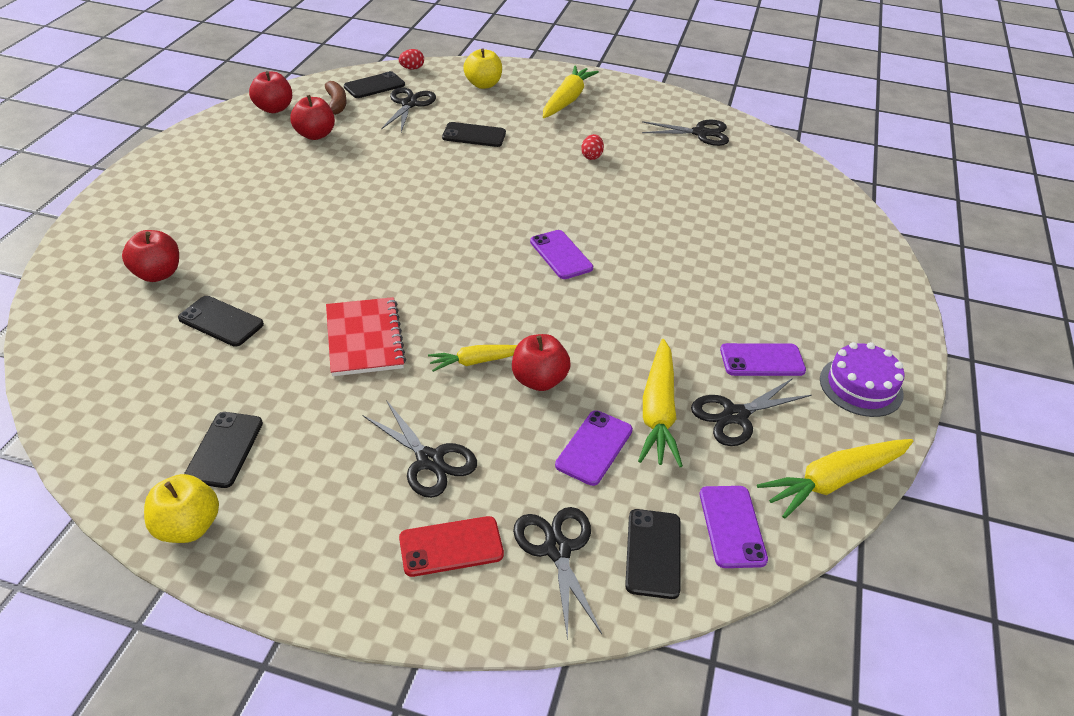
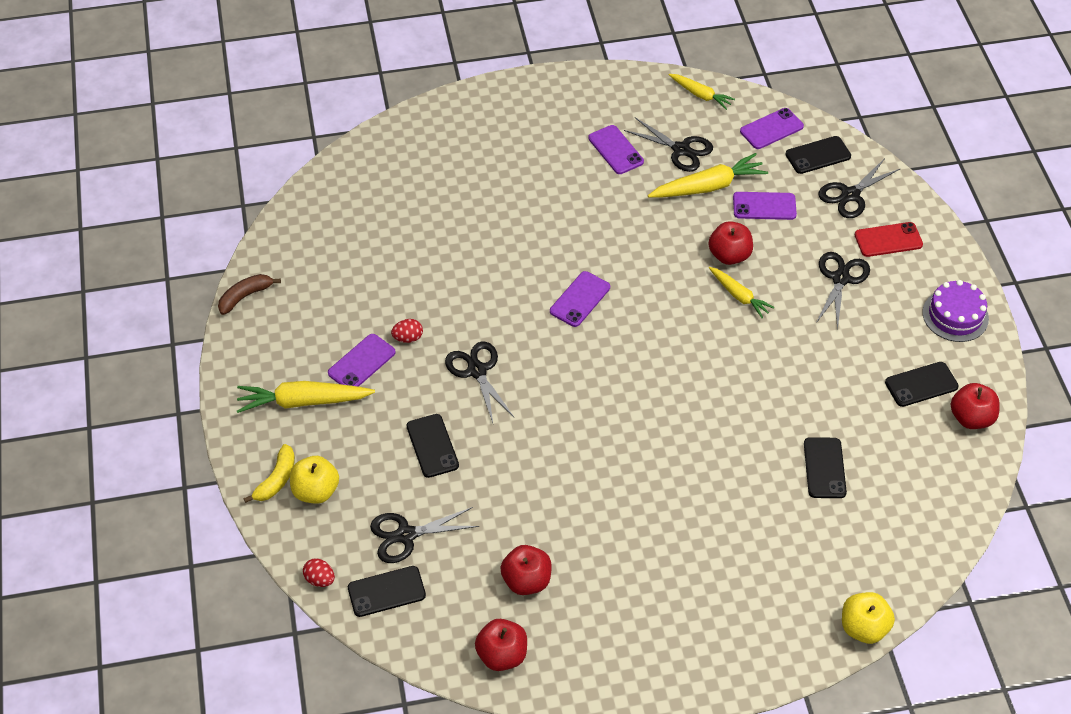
camera: 115 degrees left, 10 degrees up
(157, 274) = (812, 551): red apple -> red apple (971, 418)
(187, 527) = (982, 364): yellow apple -> yellow apple (863, 628)
(336, 104) = (452, 602): brown banana -> brown banana (245, 296)
(364, 338) = (769, 370): red notebook -> none
(374, 86) = (386, 591): black phone -> black phone turned 45 degrees counterclockwise
(451, 546) = (888, 240): red phone -> red phone turned 60 degrees counterclockwise
(508, 75) = (276, 479): none -> yellow banana
(583, 131) = (361, 362): none -> purple phone
(700, 133) = (304, 272): black scissors -> black scissors (477, 371)
(833, 481) = (700, 95): yellow carrot -> yellow carrot, size x0.61
(861, 386) = (603, 98): purple cake -> purple cake (955, 315)

